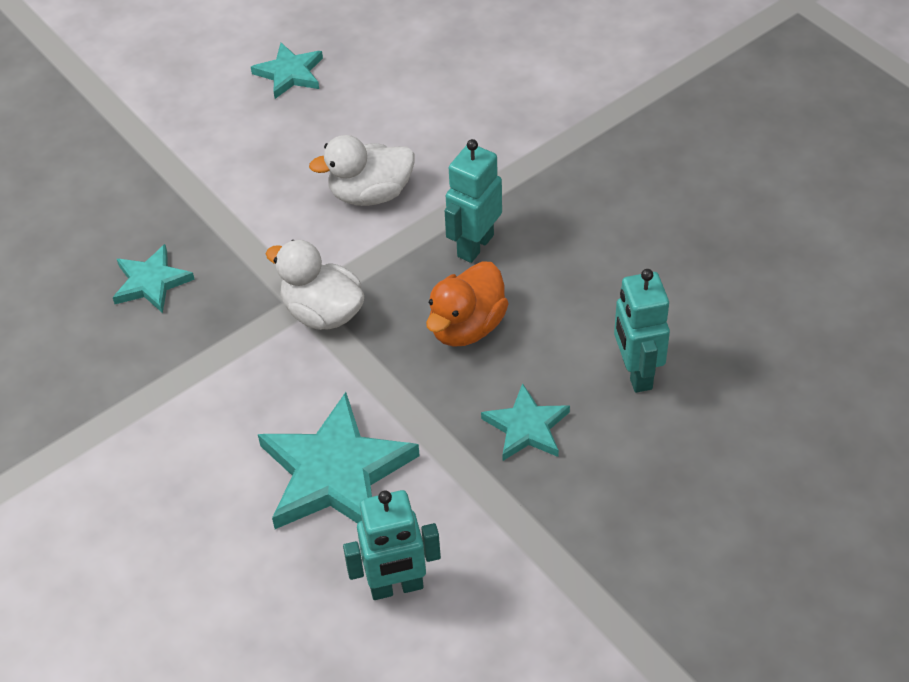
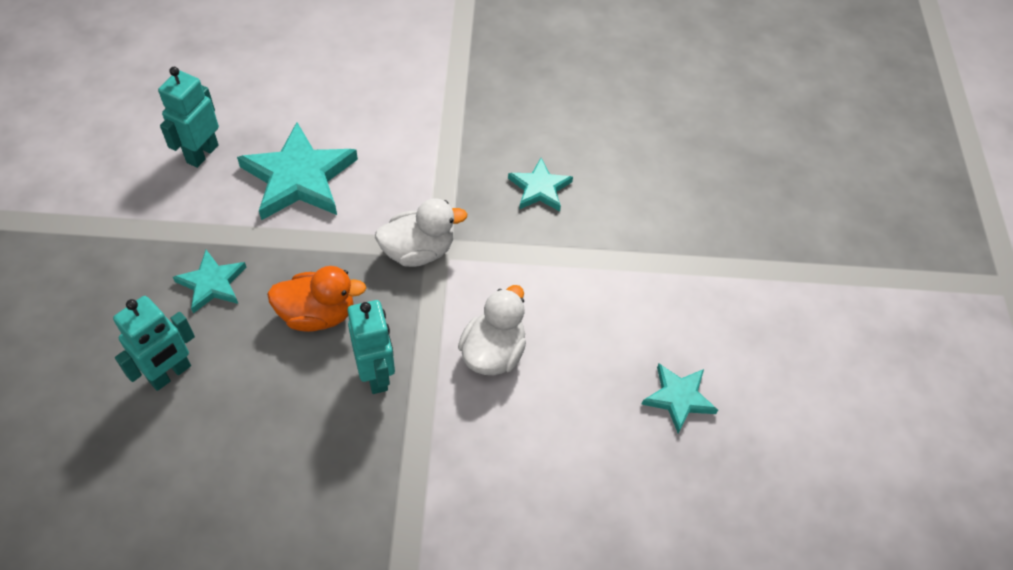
camera: 125 degrees right, 5 degrees up
(466, 327) = (318, 314): orange duck -> orange duck turned 105 degrees clockwise
(636, 373) = (170, 374): turquoise robot -> turquoise robot turned 105 degrees clockwise

